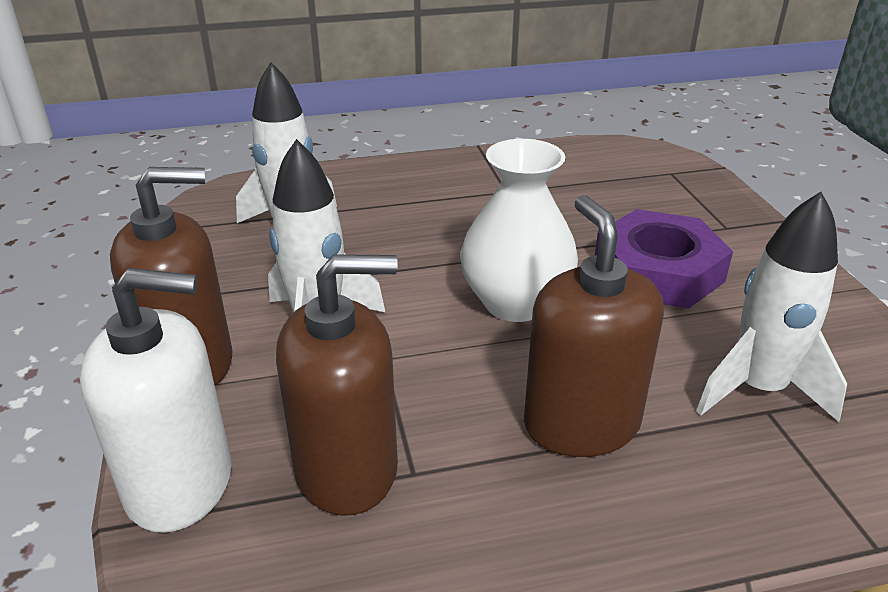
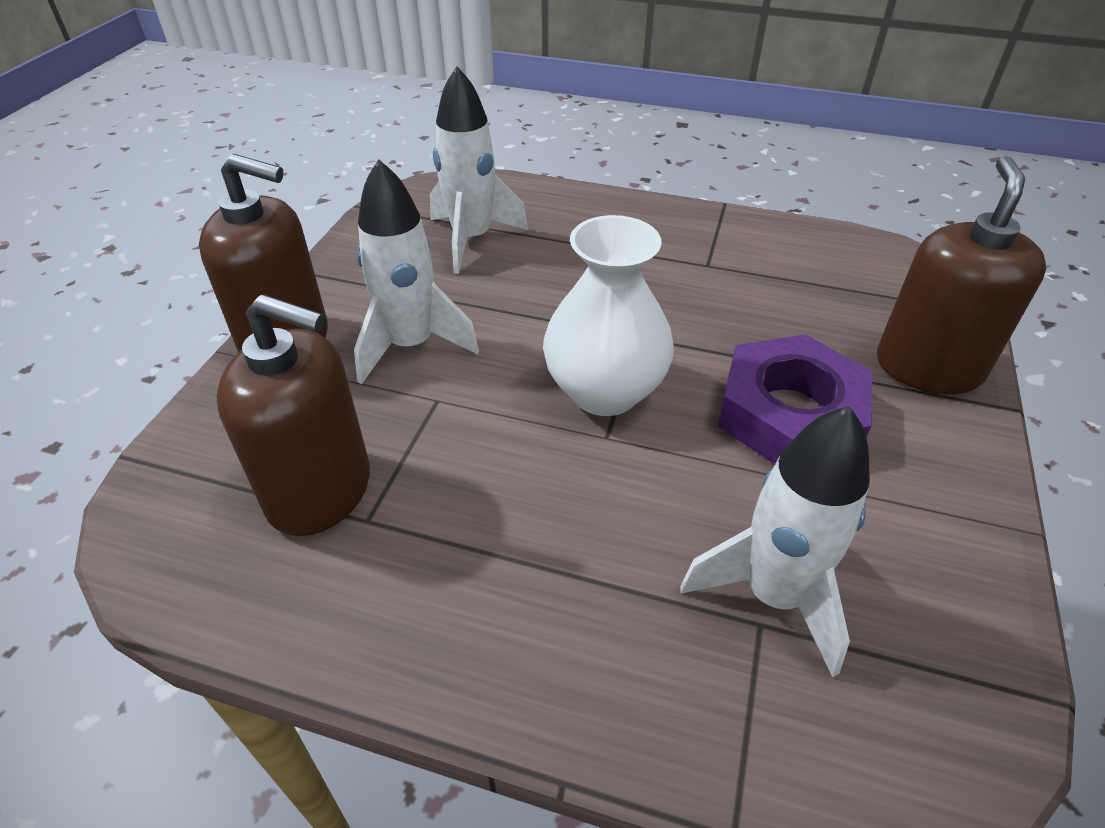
camera: 30 degrees right, 10 degrees up
(180, 483) = (197, 444): white soap dispenser -> none
(581, 424) = (552, 544): brown soap dispenser -> brown soap dispenser (928, 367)

